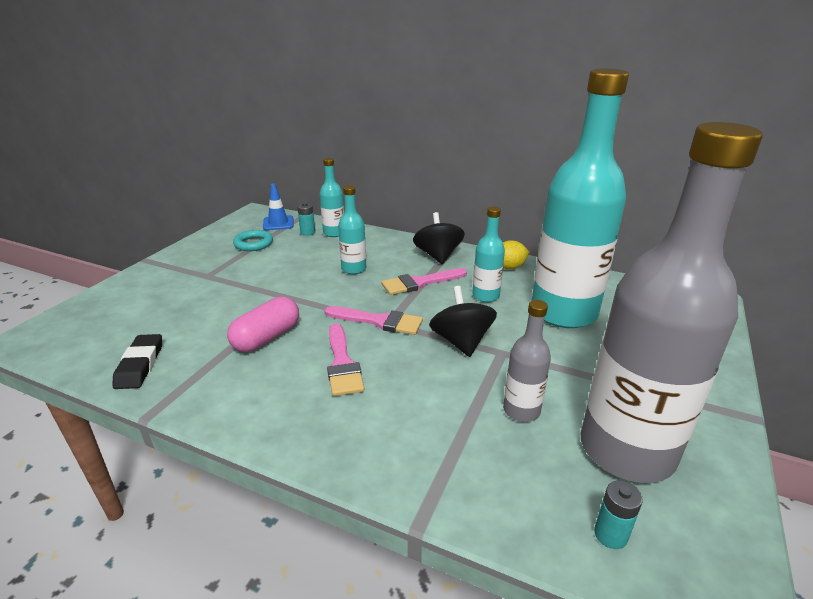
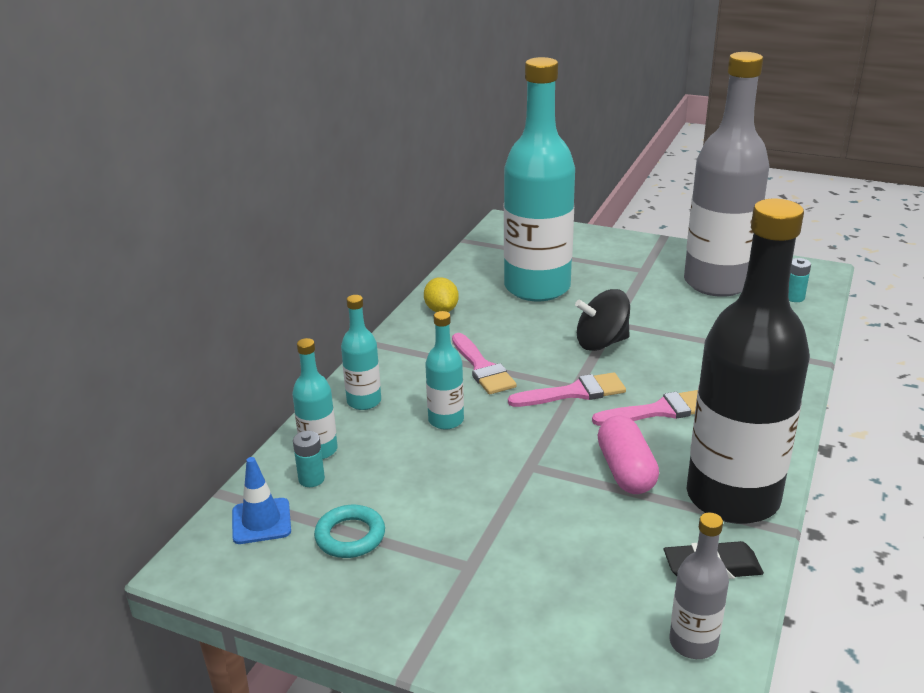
camera: 90 degrees left, 0 degrees up
(206, 388) = (732, 497): none -> black bottle
(267, 337) = (626, 471): pink capsule -> pink capsule turned 45 degrees clockwise
(379, 321) = (574, 392): pink brush -> pink brush turned 60 degrees clockwise
(438, 256) = (408, 356): black spinning top -> none
(485, 296) = (509, 327): turquoise bottle -> turquoise bottle (364, 401)
(521, 410) = (691, 318): grey bottle -> grey bottle (693, 643)

